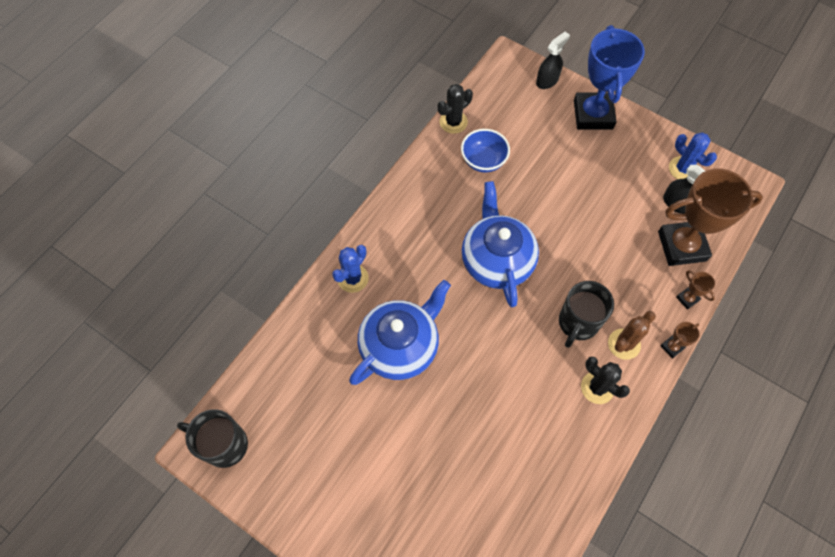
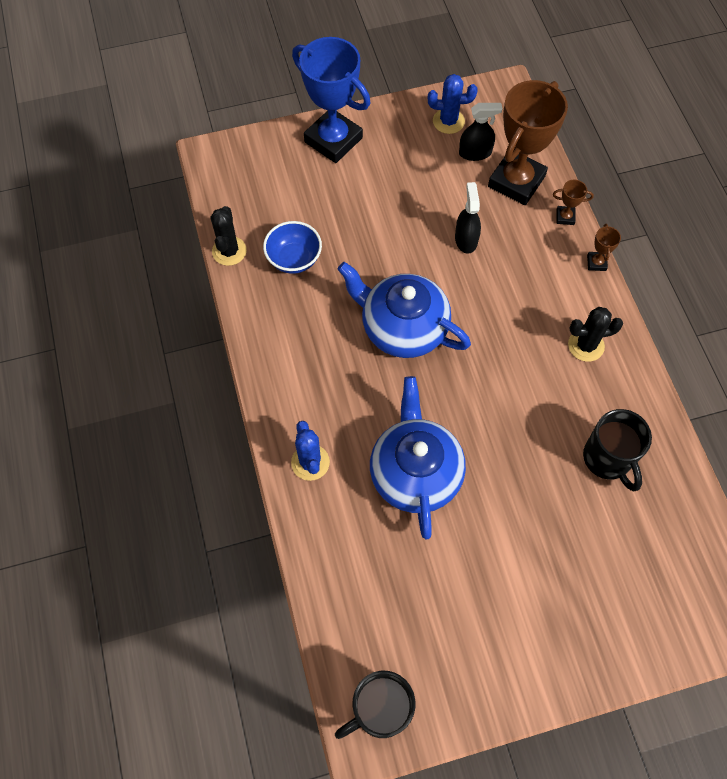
camera: 50 degrees left, 0 degrees up
(547, 80) = (263, 144): black spray bottle -> black spray bottle (466, 239)
(577, 323) = (517, 313): black mug -> black mug (608, 459)
(624, 344) = (564, 294): brown cactus -> none

